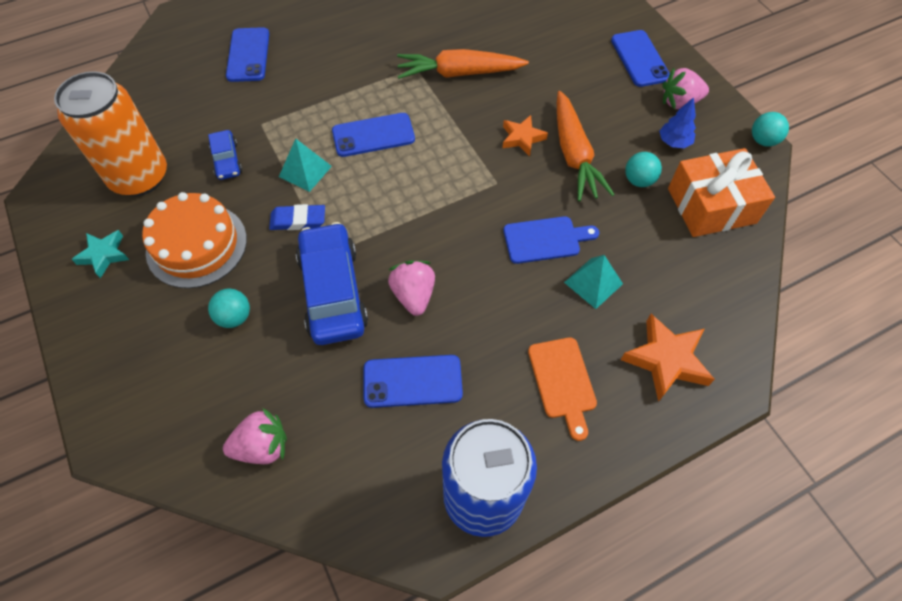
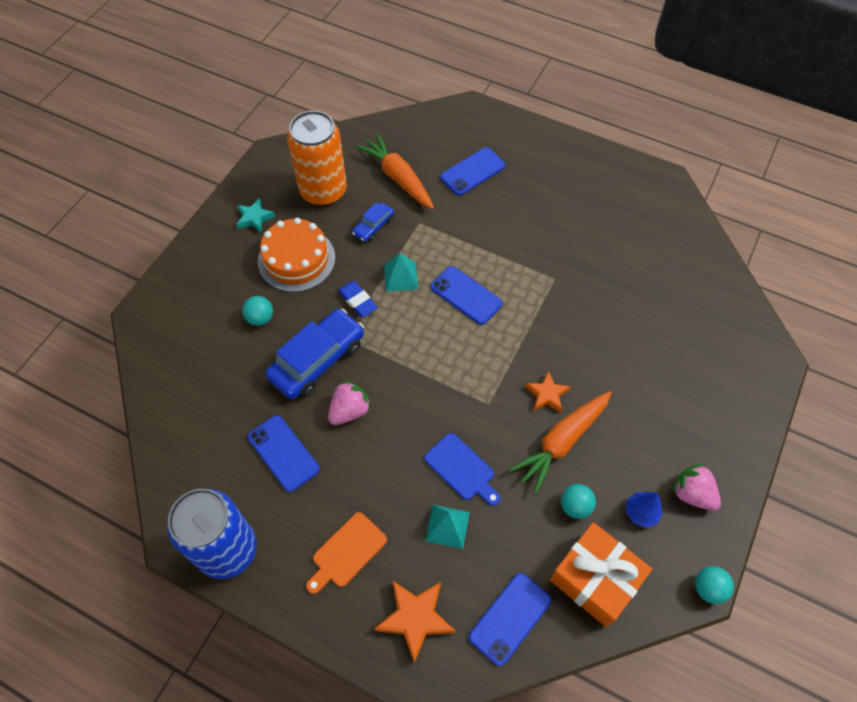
camera: 55 degrees right, 0 degrees up
(262, 446) = (184, 397): pink strawberry -> none
(459, 73) = (574, 311): orange carrot -> orange carrot (398, 177)
(639, 59) = (715, 434): blue phone -> blue phone (510, 618)

